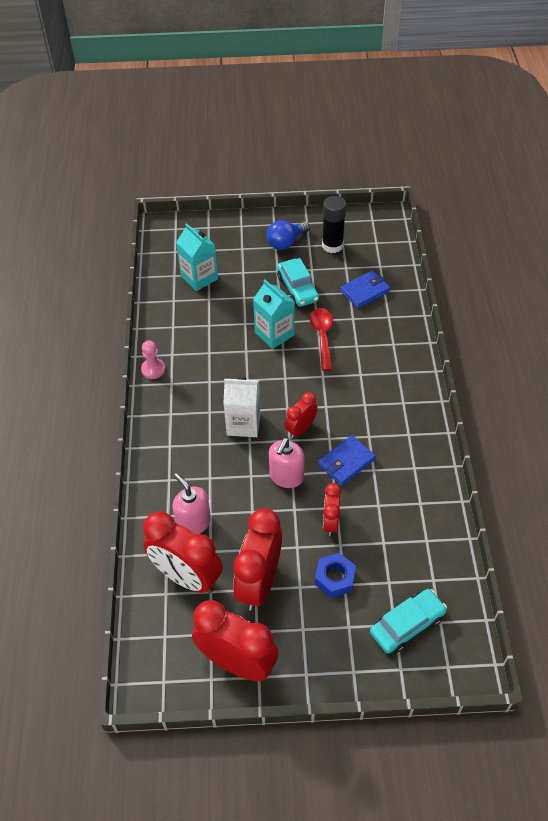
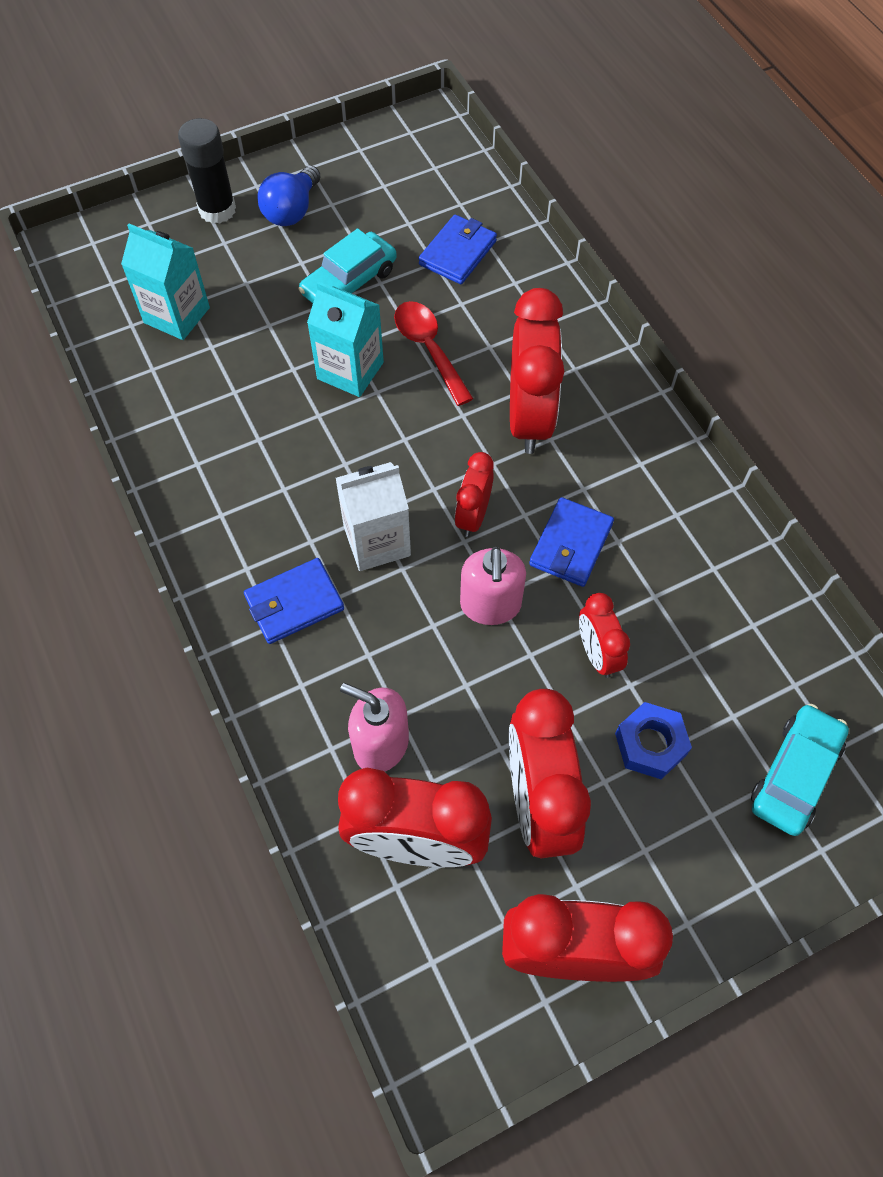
camera: 25 degrees left, 10 degrees up
(153, 369) = (177, 502): pink pawn -> none
(186, 439) = (294, 603): none -> blue wallet
(297, 288) = (349, 282): turquoise car -> turquoise car turned 90 degrees clockwise
(332, 245) = (369, 193): black glue stick -> black glue stick (217, 210)
(358, 389) = (529, 417): none -> red clock

